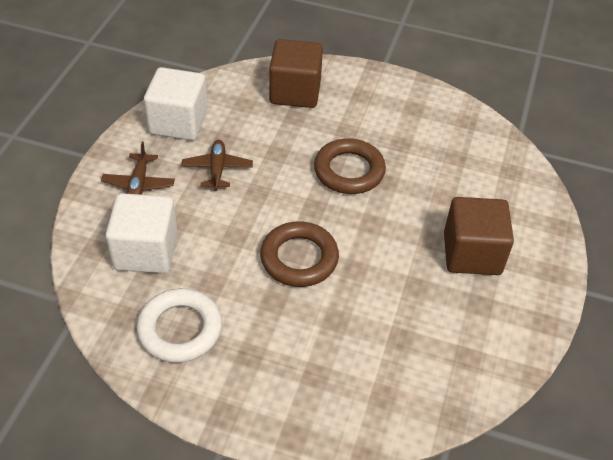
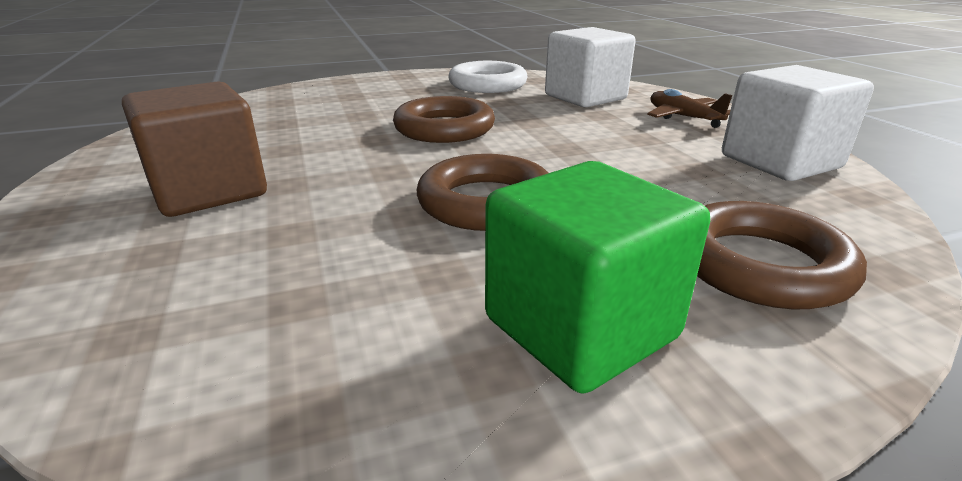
camera: 145 degrees right, 20 degrees down
(217, 169) = (644, 147): brown plane -> none
(295, 92) = (760, 265): brown cube -> brown ring
(378, 105) = (580, 328): none -> green cube

